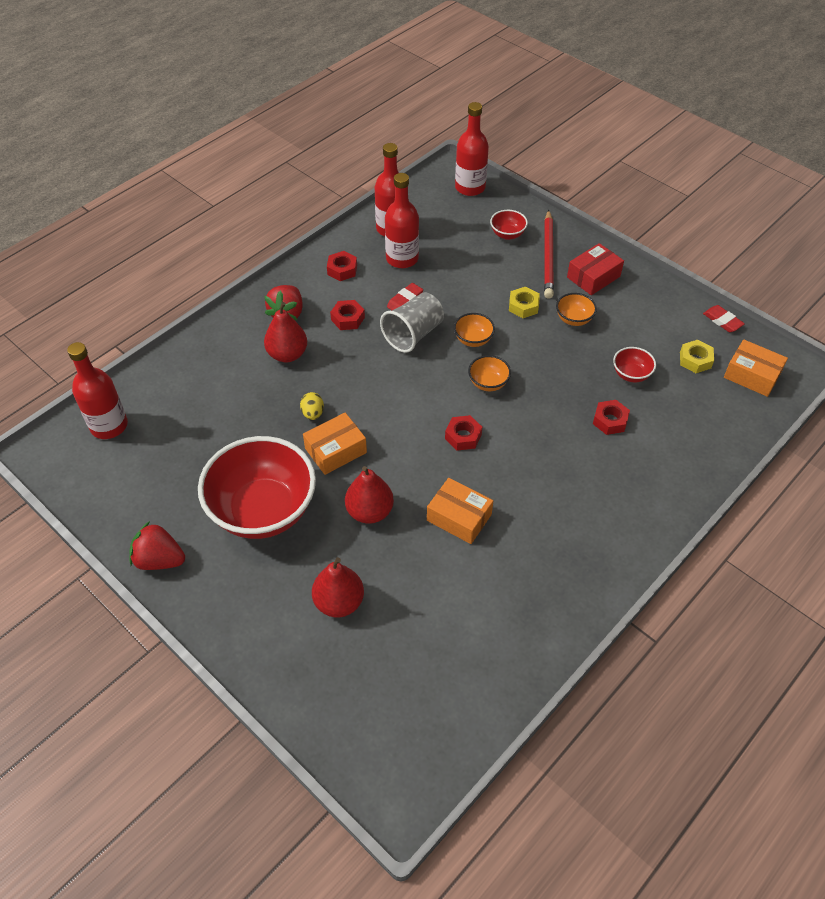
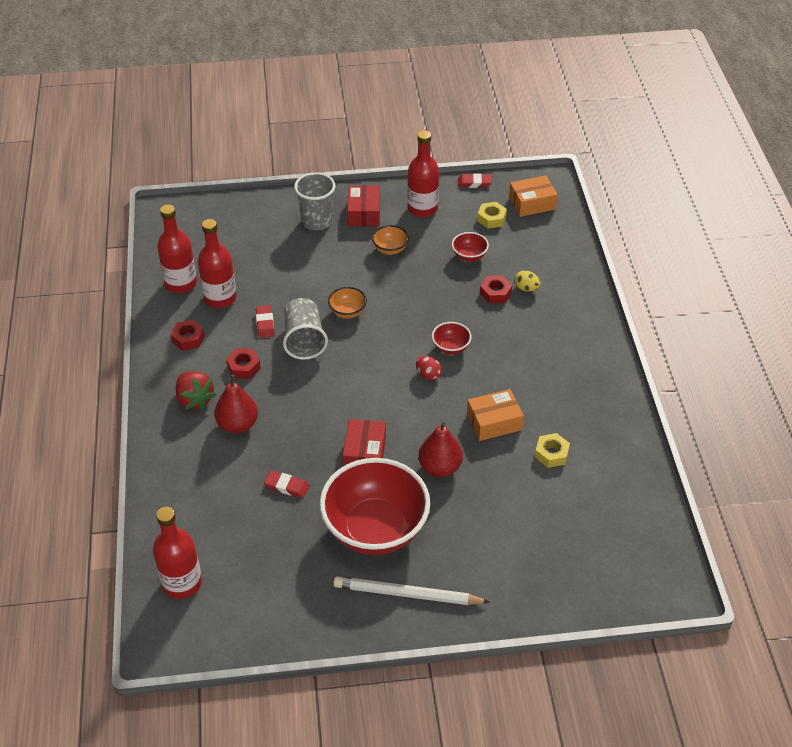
camera: 50 degrees left, 5 degrees down
(159, 560) = (356, 621): red strawberry -> none
(215, 578) = (407, 594): none -> white pencil
(255, 424) = (287, 486): none -> red eraser
(313, 413) = (315, 445): yellow egg -> yellow egg (526, 288)
(335, 450) = (364, 453): orange box -> red box
(339, 602) = (499, 532): red pear -> none
(463, 436) = (428, 375): red nut -> red egg
(470, 187) = (195, 213): red bottle -> red bottle (422, 208)
(488, 383) = (396, 331): orange bowl -> none
(507, 234) = (269, 227): red bowl -> red bowl (451, 347)
(523, 306) = (347, 265): yellow nut -> yellow nut (551, 454)
(548, 256) = (317, 221): red pencil -> grey cup

